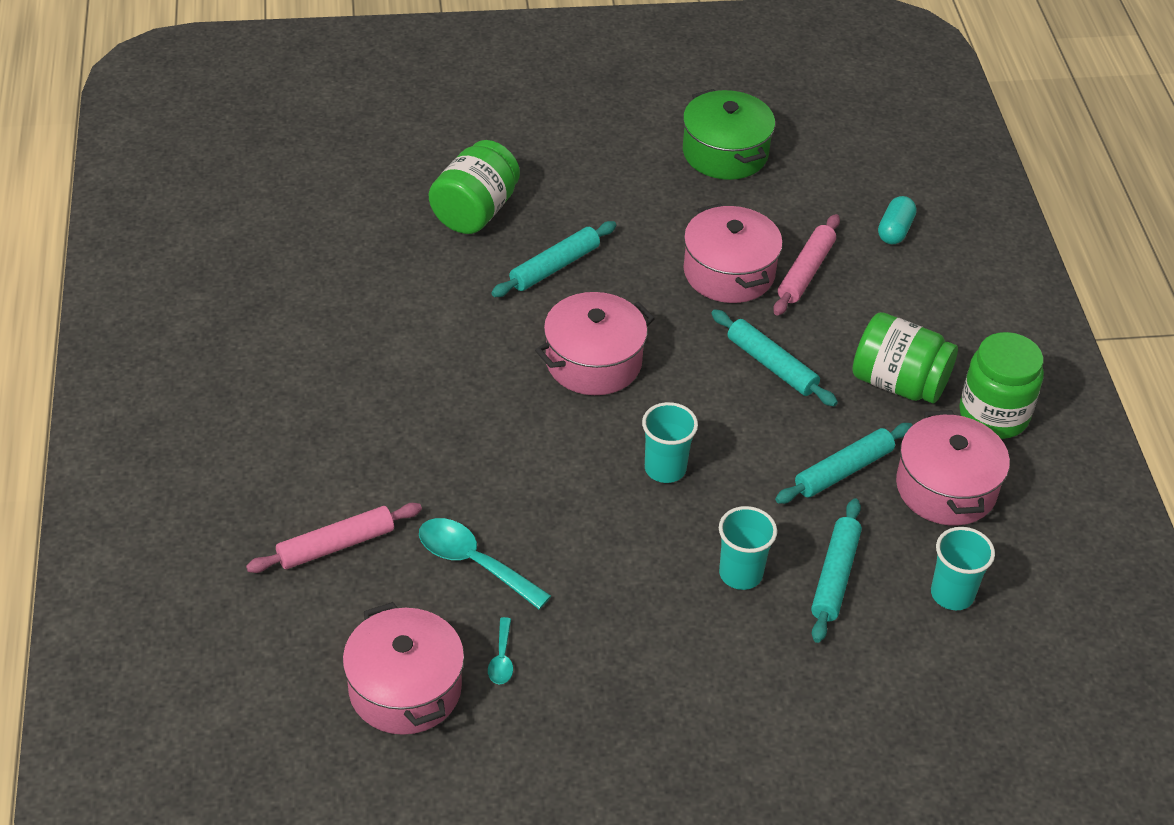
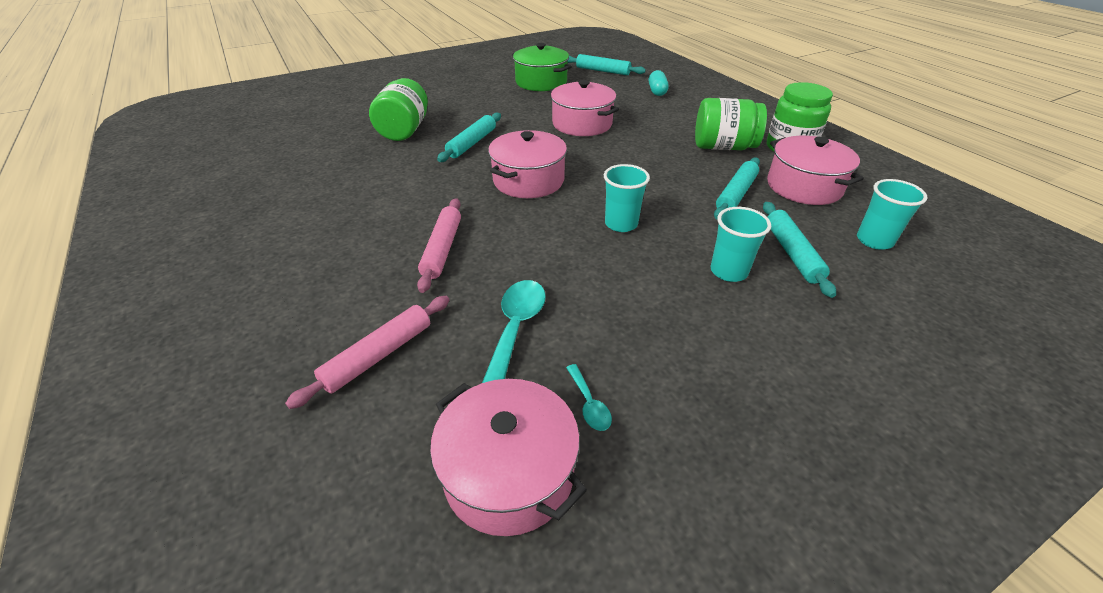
camera: 20 degrees left, 5 degrees down
(474, 563) = (515, 329): turquoise spoon -> turquoise spoon turned 90 degrees clockwise
(771, 365) = (643, 156): turquoise rolling pin -> turquoise rolling pin (602, 71)
(806, 272) = (625, 115): pink rolling pin -> pink rolling pin (442, 249)

